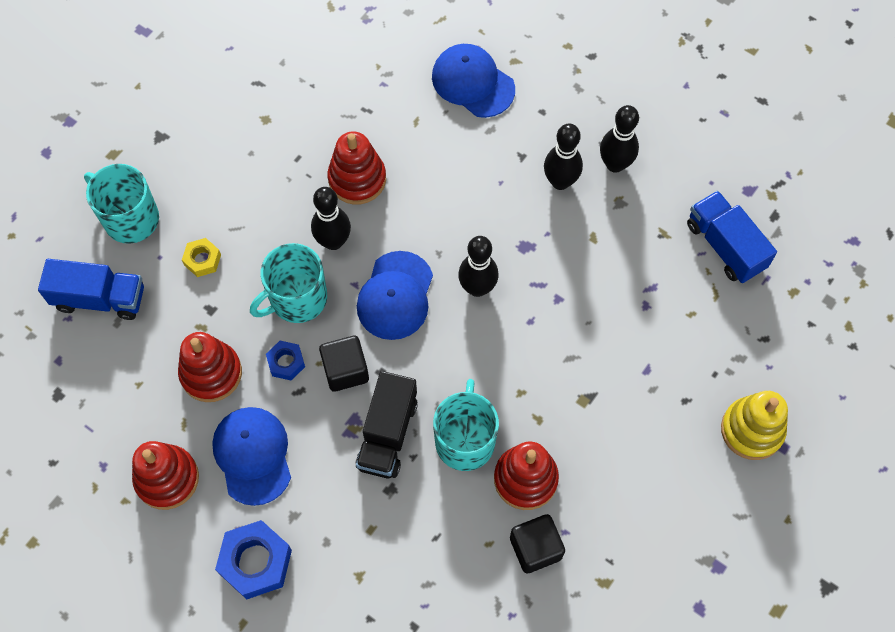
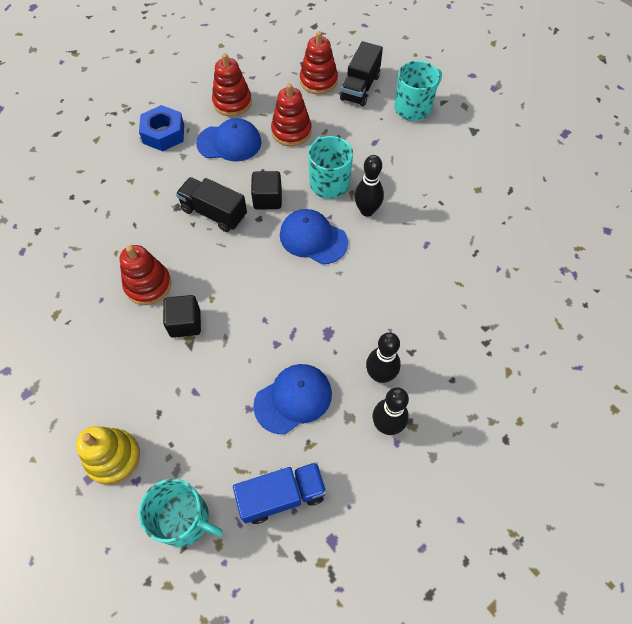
camera: 105 degrees right, 5 degrees down
(100, 298) = (360, 87): blue truck -> black truck
(202, 260) = (373, 139): yellow nut -> none
(286, 362) = (285, 169): blue nut -> none
(357, 179) = (415, 234): red stacking toy -> red stacking toy (318, 81)
(465, 440) = (191, 255): turquoise mug -> turquoise mug (184, 519)
(473, 82) = (490, 333): blue cap -> blue cap (293, 399)
(477, 288) = (303, 291): black bowling pin -> none
(535, 548) = (99, 278): black cube -> black cube (185, 323)

